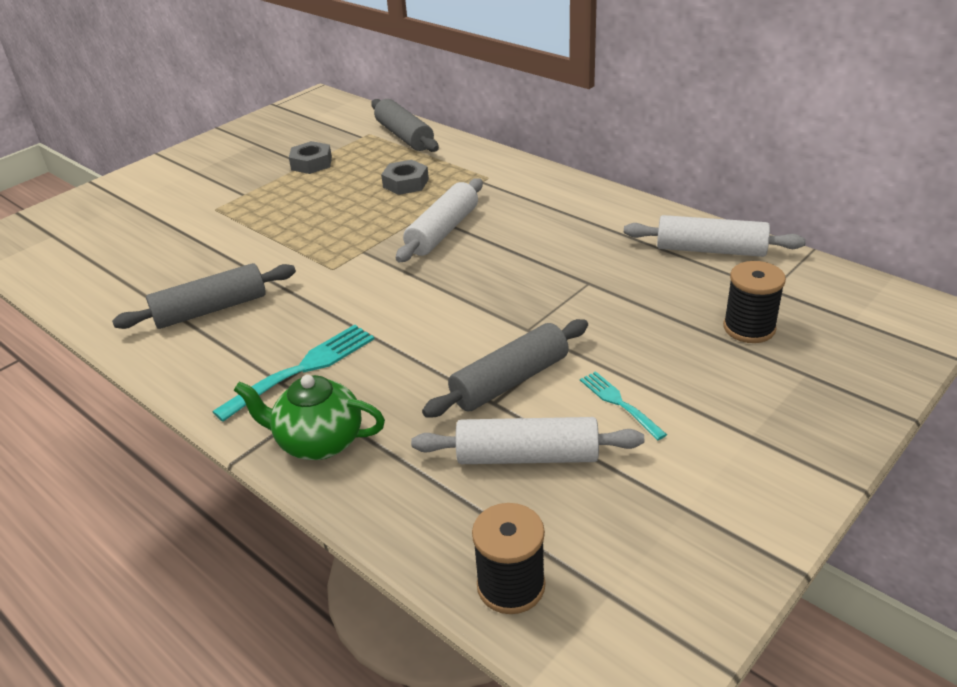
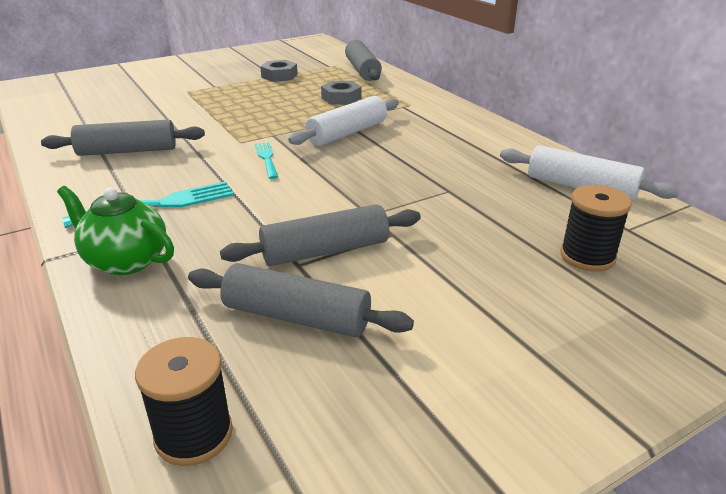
camera: 15 degrees right, 5 degrees down
(527, 456) = (296, 317): white rolling pin -> grey rolling pin
(619, 403) = (416, 292): turquoise fork -> turquoise fork (267, 158)

